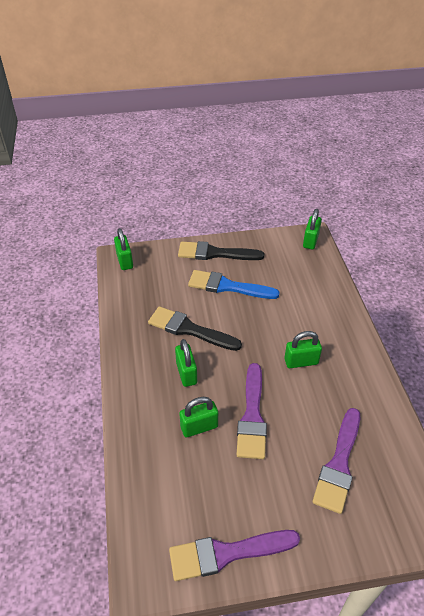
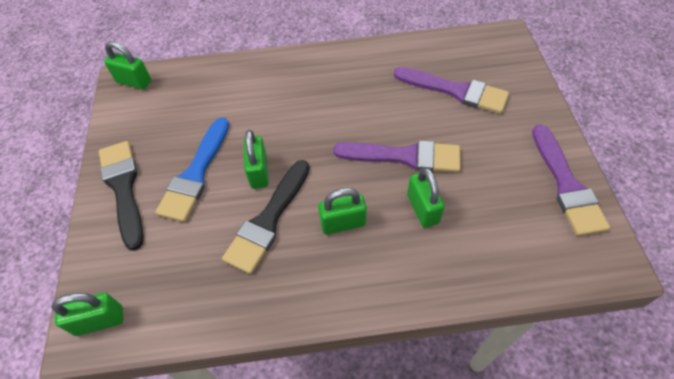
camera: 85 degrees left, 10 degrees up
(215, 253) = (123, 188): black brush -> black brush turned 150 degrees clockwise
(301, 361) = (330, 108): green padlock -> green padlock (259, 172)

